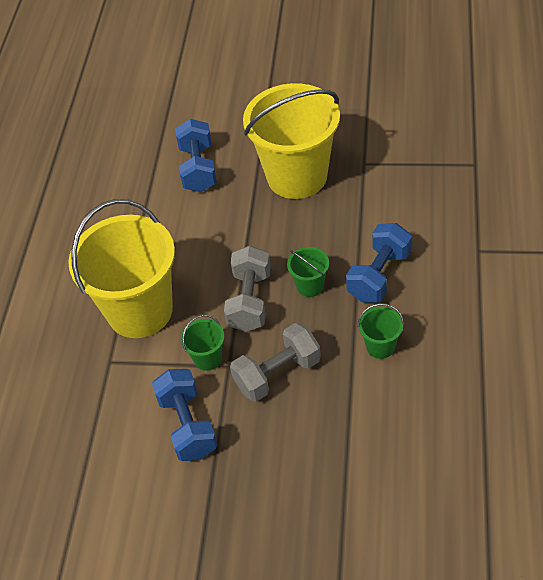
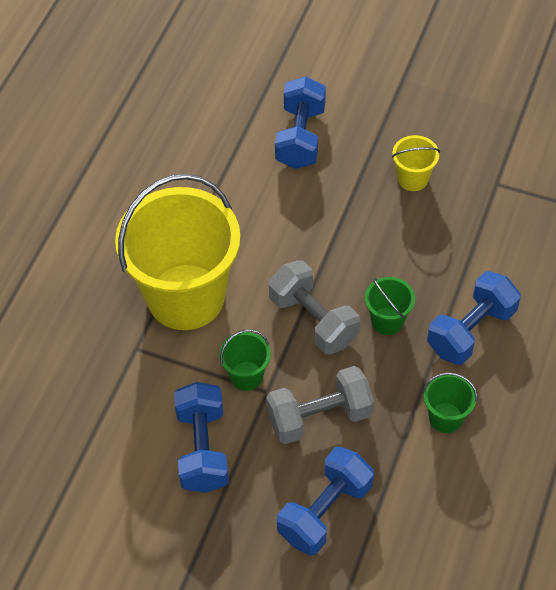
camera: 10 degrees right, 5 degrees up
(250, 301) = (313, 320): grey dumbbell -> grey dumbbell turned 60 degrees counterclockwise
(297, 176) = (413, 179): yellow bucket -> yellow bucket, size x0.41
(305, 447) = (325, 511): none -> blue dumbbell

